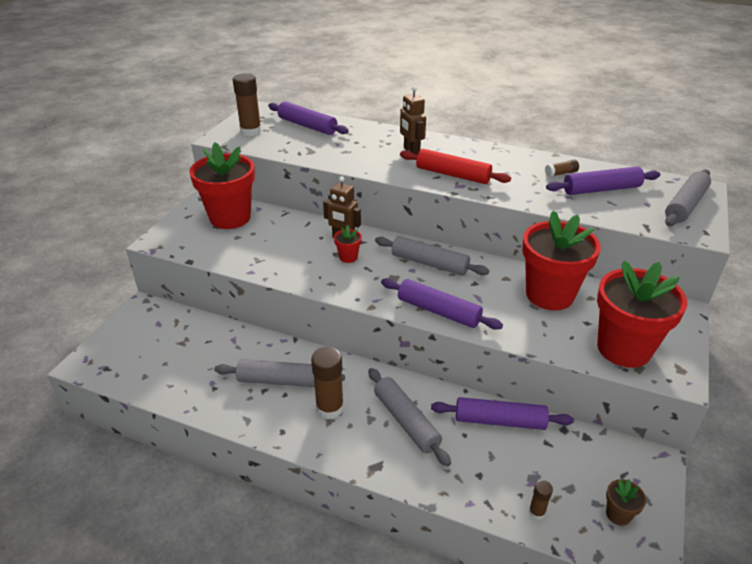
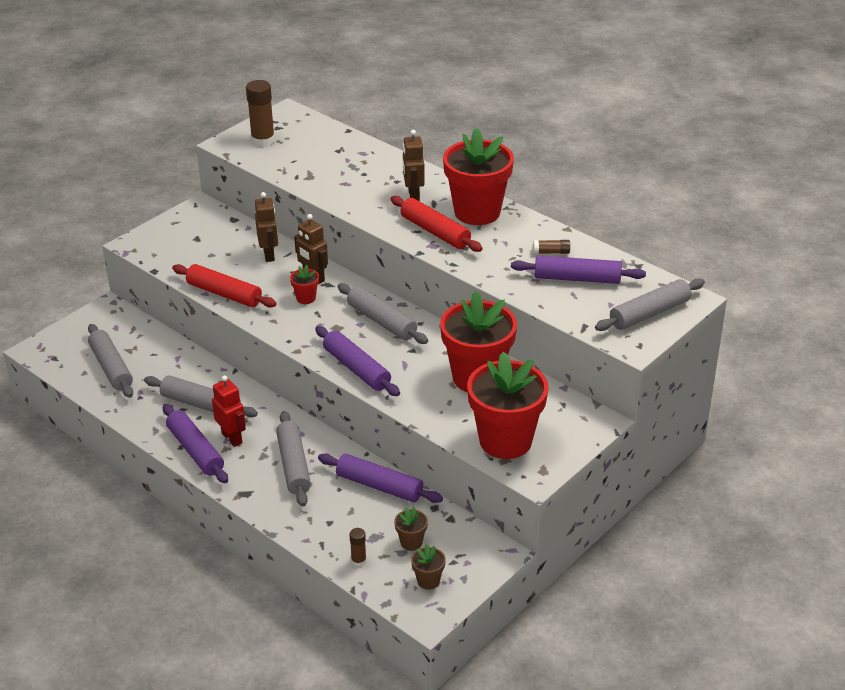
camera: 20 degrees right, 0 degrees up
(171, 364) = (111, 367): none -> grey rolling pin
(230, 218) = (214, 232): red flower pot -> red flower pot (477, 212)
(270, 268) = (224, 294): none -> red rolling pin
(291, 227) = (269, 255): none -> brown robot
(307, 126) = (325, 144): purple rolling pin -> purple rolling pin (195, 450)
(330, 408) = (232, 438): brown glue stick -> red robot
(571, 474) = (411, 542): none -> brown flower pot

